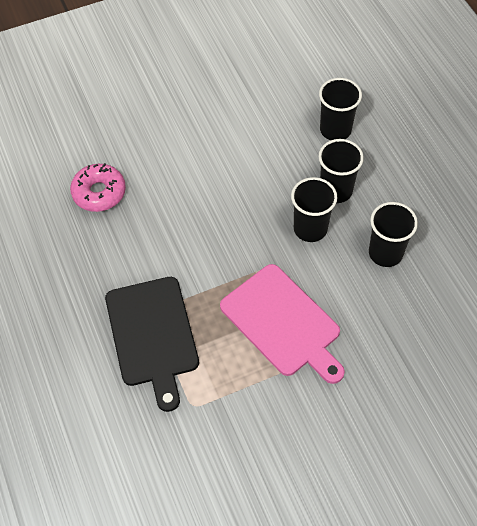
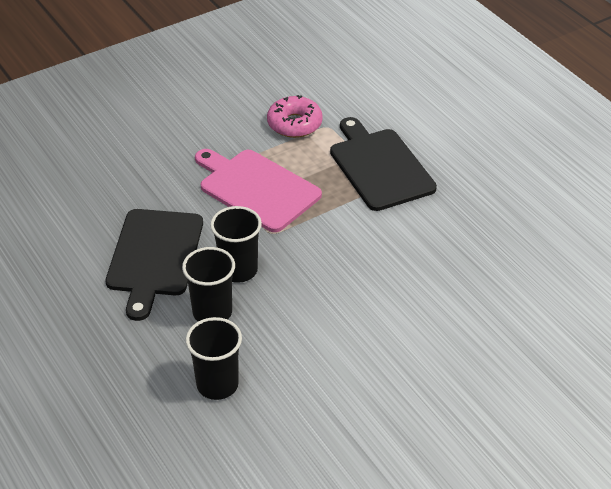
camera: 170 degrees right, 15 degrees down
(99, 192) = (487, 279): pink donut -> pink donut (294, 124)
(385, 253) = (154, 257): black cup -> black cutting board

